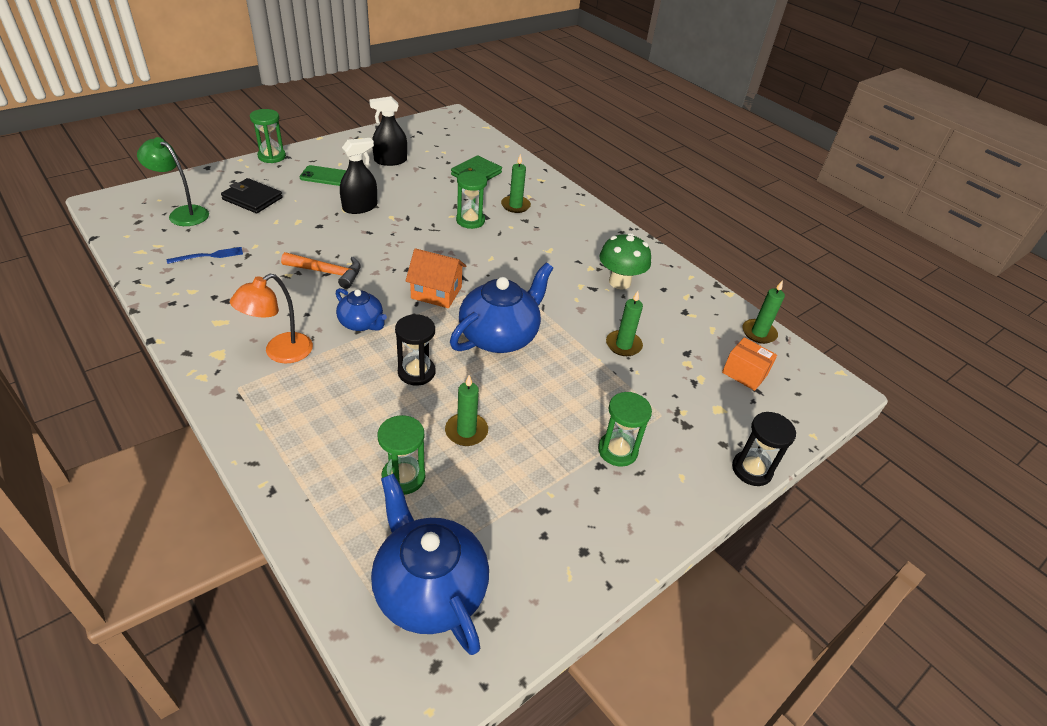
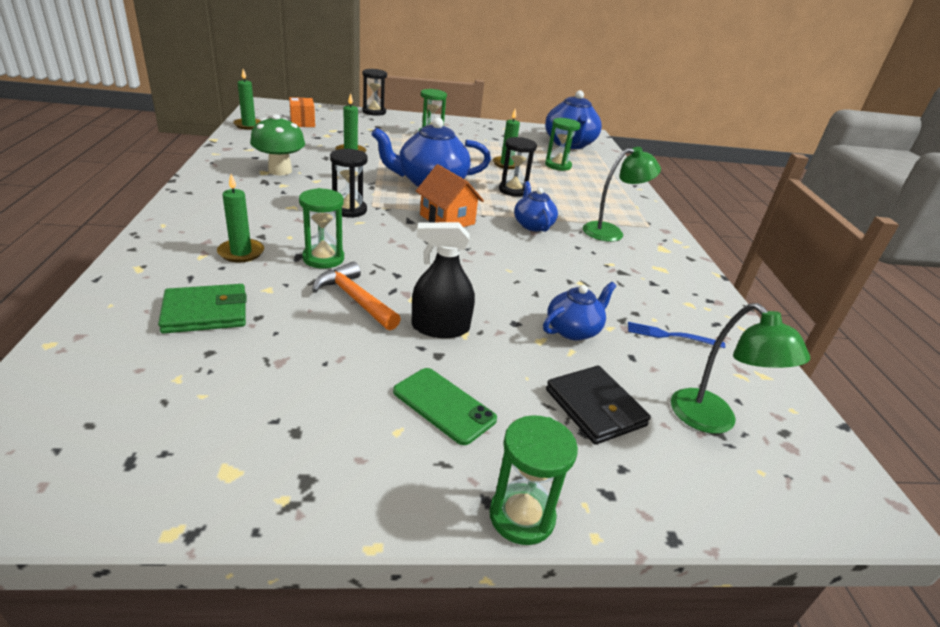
camera: 145 degrees left, 10 degrees down
(280, 235) = (573, 330): none -> blue teapot
(280, 353) = (611, 232): orange lamp -> green lamp
(327, 272) = (538, 269): orange hammer -> orange hammer (355, 299)
(390, 160) = (299, 398): black spray bottle -> none
(513, 266) = (349, 210): none -> black hourglass

